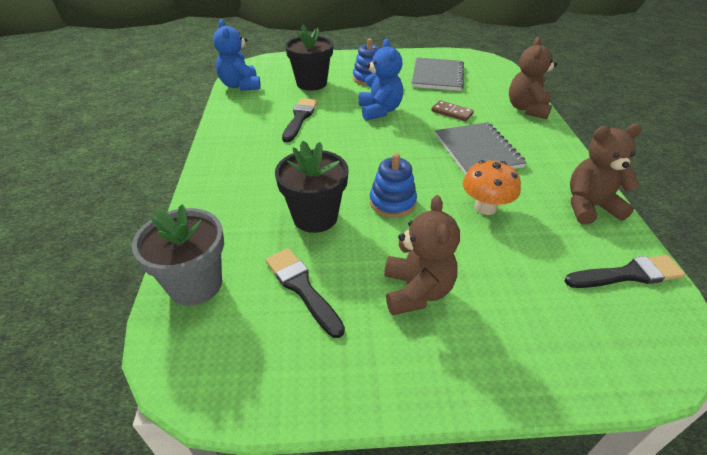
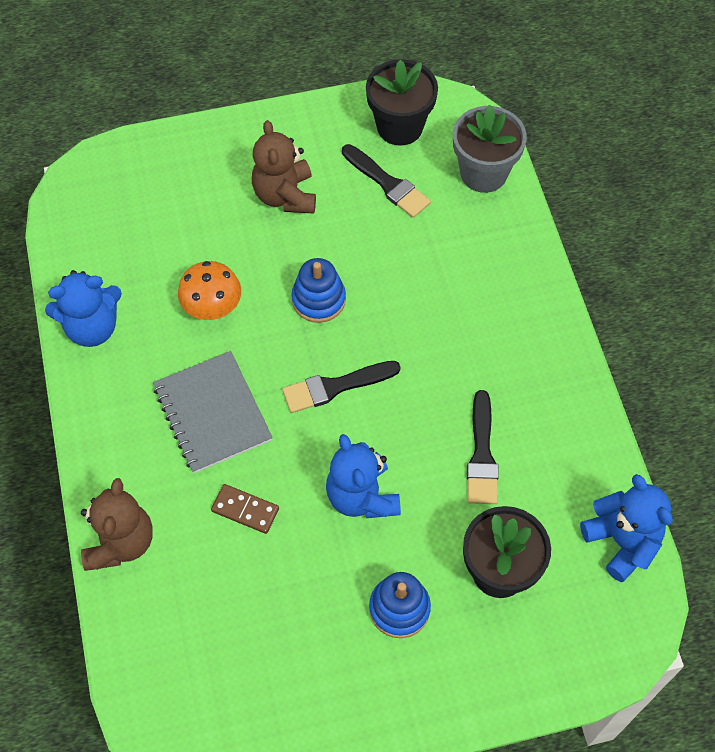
camera: 170 degrees right, 20 degrees up
(315, 217) = (400, 265): black flower pot -> black flower pot (400, 127)
(437, 76) = (269, 641): grey notebook -> none
(590, 206) = (92, 327): brown teddy bear -> blue teddy bear
(628, 274) = (86, 241): black brush -> black brush (335, 387)

